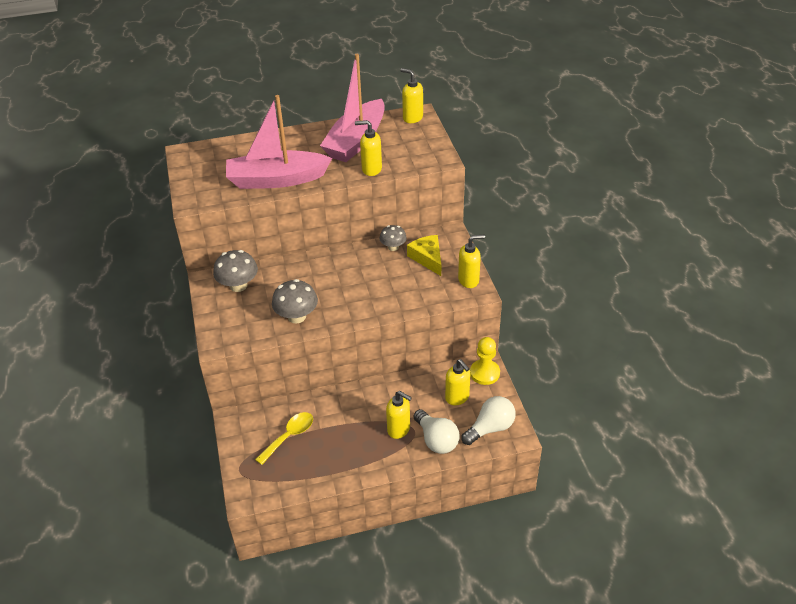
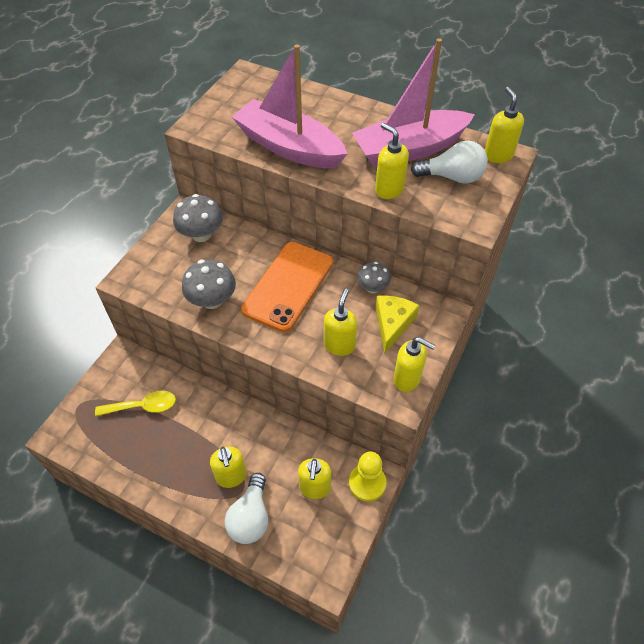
camera: 40 degrees right, 10 degrees up
(338, 278) = (288, 286): none -> orange phone
(409, 288) = (339, 345): none -> yellow soap dispenser
(490, 428) = (311, 549): white light bulb -> white light bulb (452, 177)

